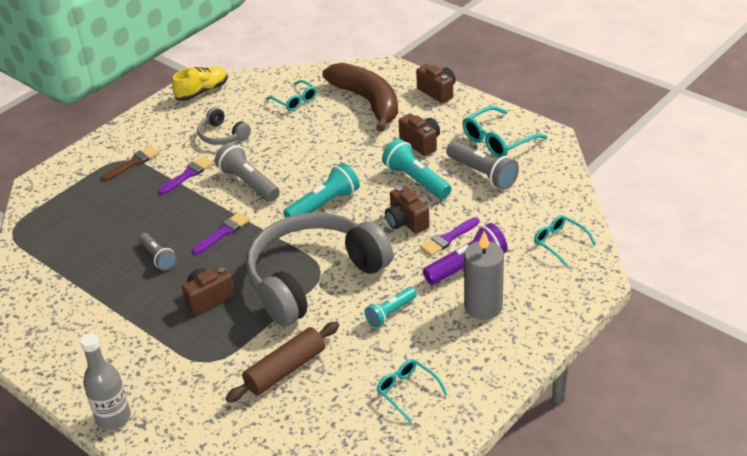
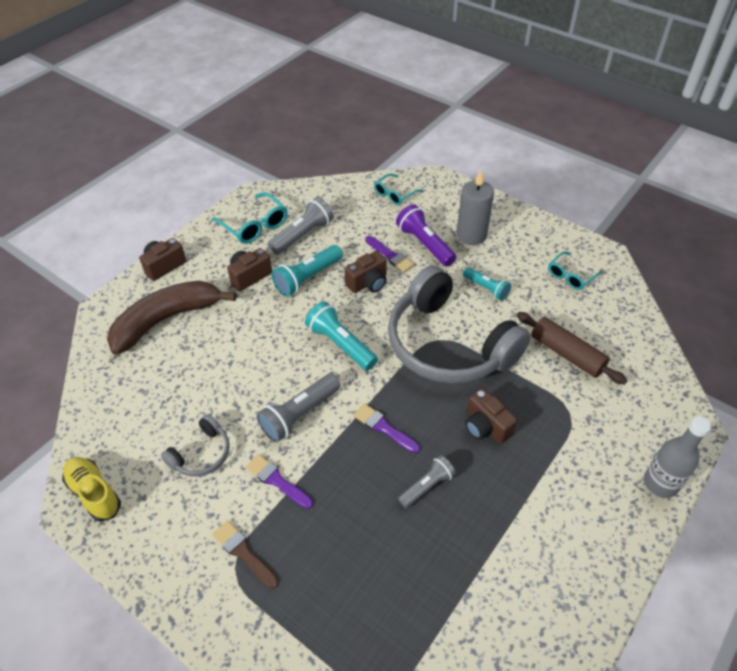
camera: 95 degrees left, 10 degrees up
(295, 101) = (146, 386): turquoise glasses -> none

